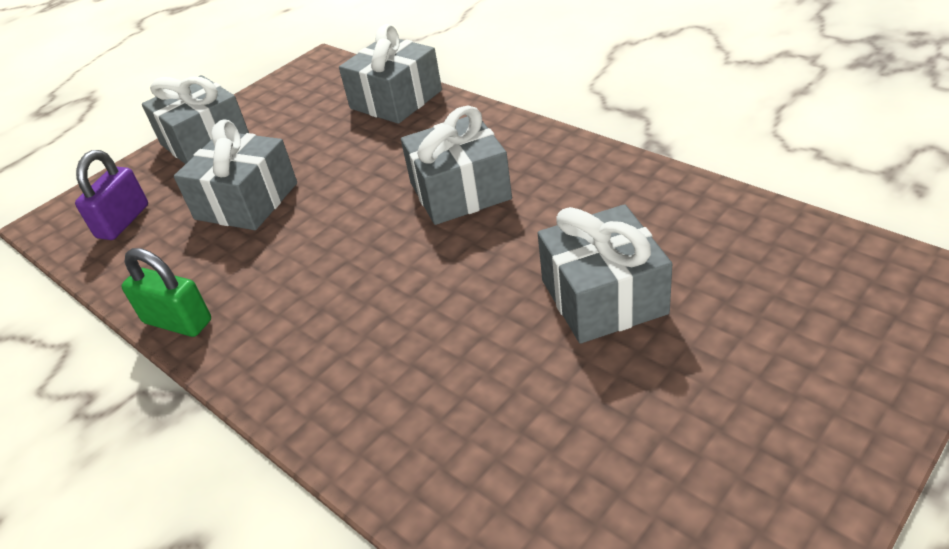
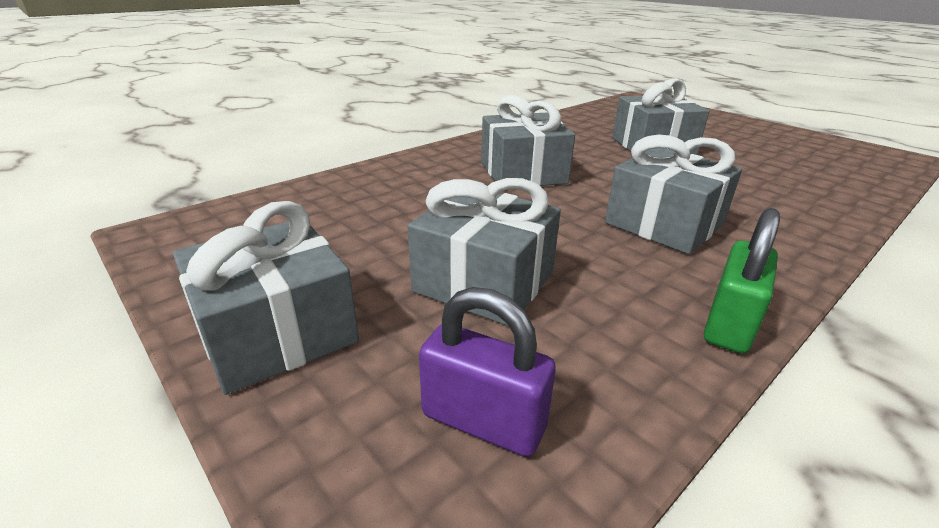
camera: 90 degrees left, 10 degrees down
(396, 99) = (334, 189): grey gift -> grey gift (664, 224)

